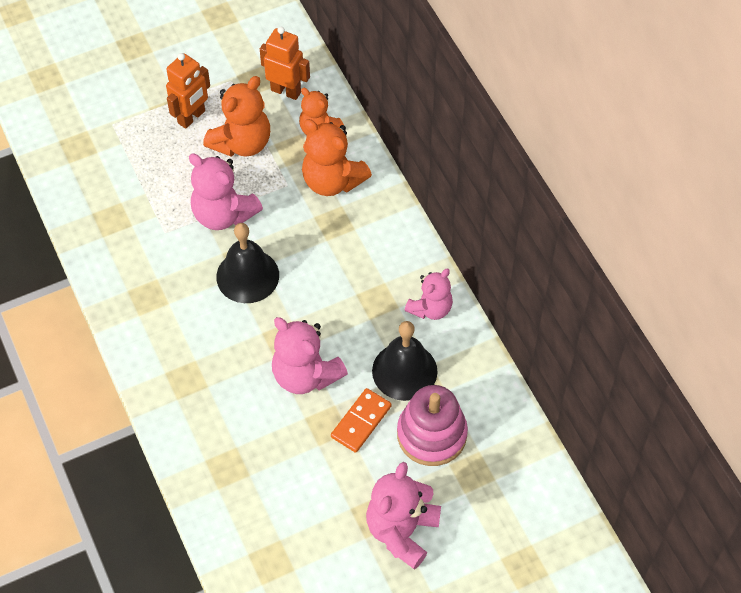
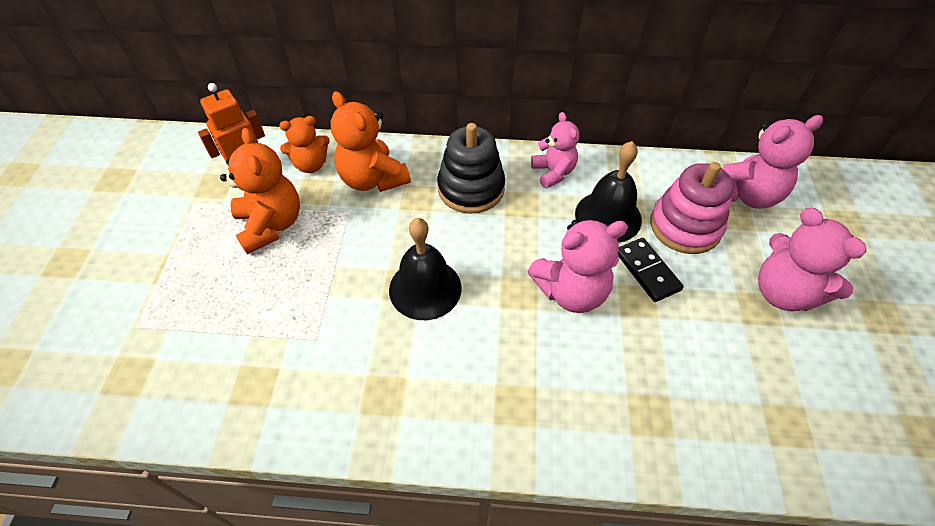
camera: 60 degrees left, 5 degrees down
(192, 117) = (202, 251): orange robot -> none
(223, 214) = (337, 276): pink teddy bear -> pink teddy bear (746, 194)
(332, 181) = (372, 179): orange teddy bear -> orange teddy bear turned 75 degrees clockwise
(361, 422) = (647, 271): orange domino -> black domino
(369, 255) = (471, 188): none -> black stacking toy

